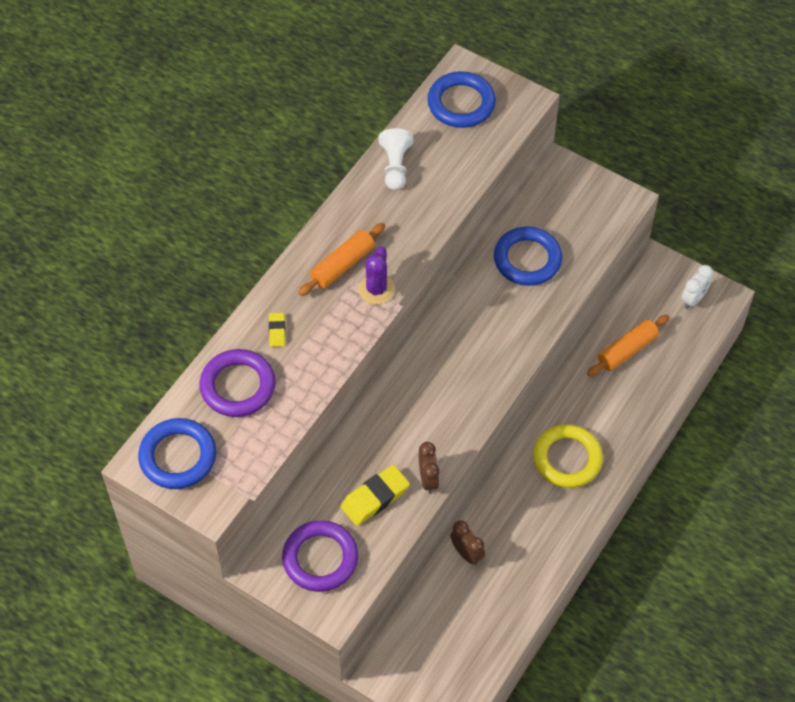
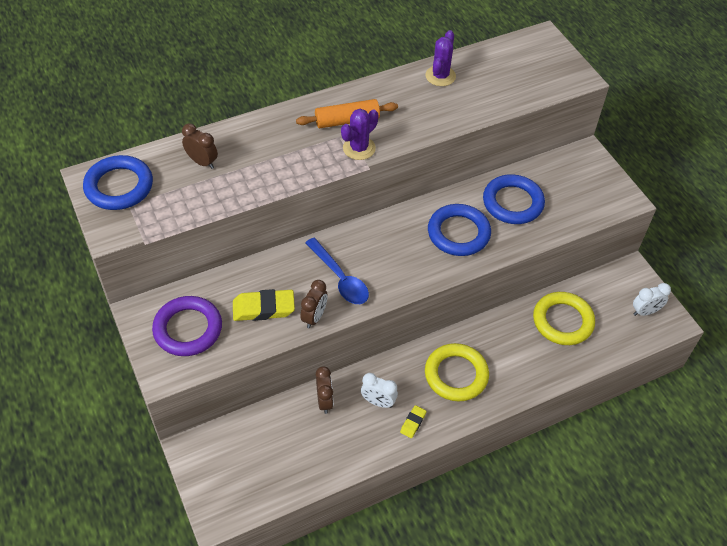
camera: 30 degrees right, 5 degrees down
(238, 386) = (202, 162): purple ring -> brown clock
(277, 331) = (262, 140): yellow eraser -> yellow eraser (413, 423)
(395, 166) = (440, 76): white pawn -> purple cactus
(424, 428) = (340, 279): none -> blue spoon
(461, 103) = (524, 58): blue ring -> blue ring (458, 233)
(515, 526) = (378, 402): none -> white clock
(627, 350) = (562, 321): orange rolling pin -> yellow ring

